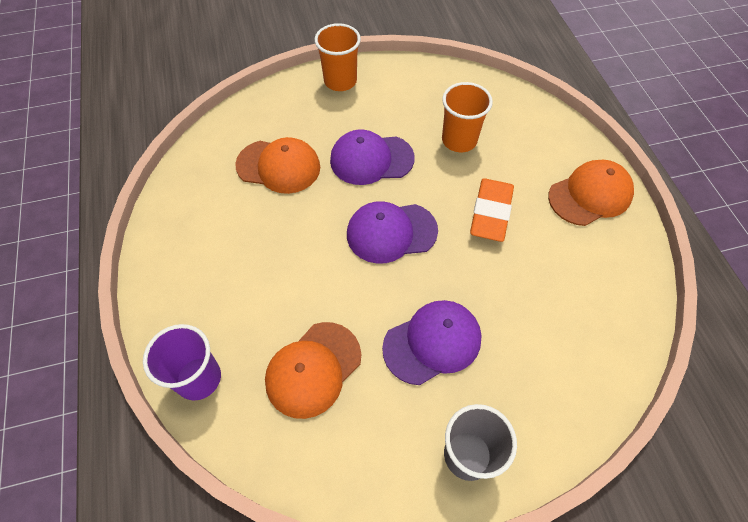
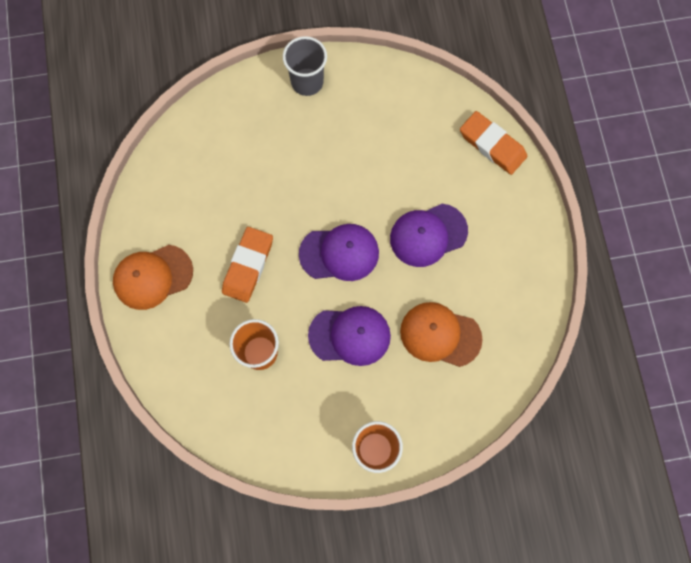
camera: 175 degrees left, 15 degrees up
(198, 378) = (492, 145): purple cup -> orange eraser
(313, 369) = (409, 144): orange cap -> none
(432, 342) = (318, 156): purple cap -> purple cap (428, 235)

